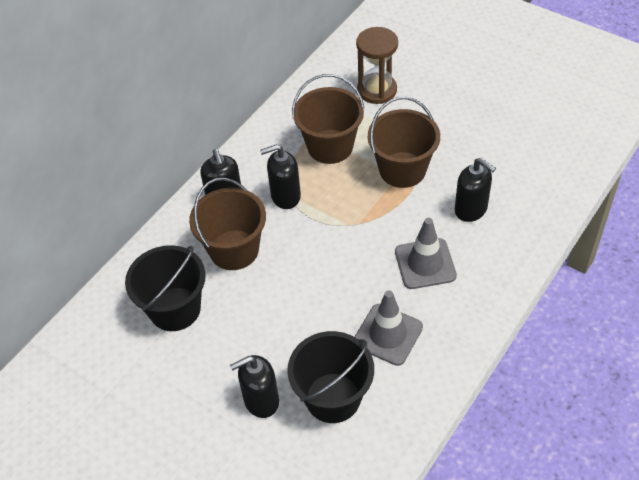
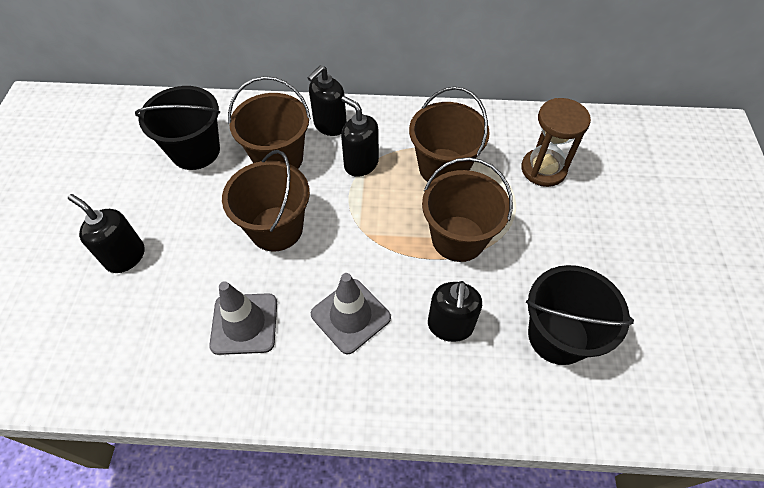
camera: 55 degrees right, 5 degrees up
(310, 280) = (276, 228): none -> brown bucket
(333, 397) = (150, 312): black bucket -> black bucket (558, 336)

